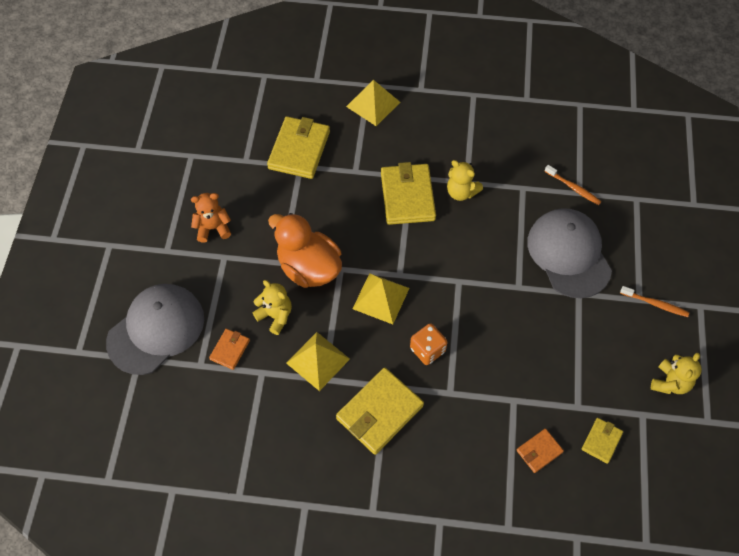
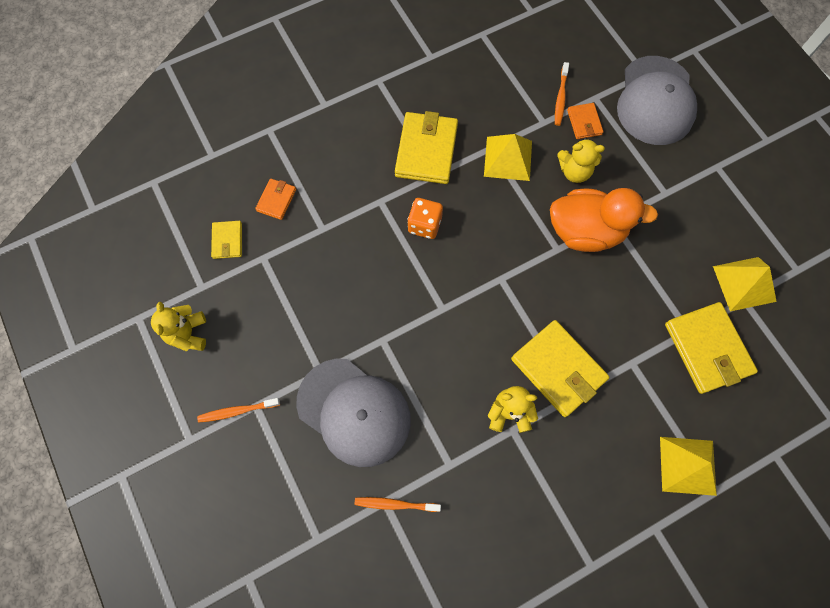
camera: 145 degrees right, 10 degrees up
(213, 228) = (701, 212): orange teddy bear -> none
(228, 384) = (560, 98): none -> orange toothbrush
(381, 298) = (500, 245): yellow pyramid -> yellow pyramid (744, 283)

